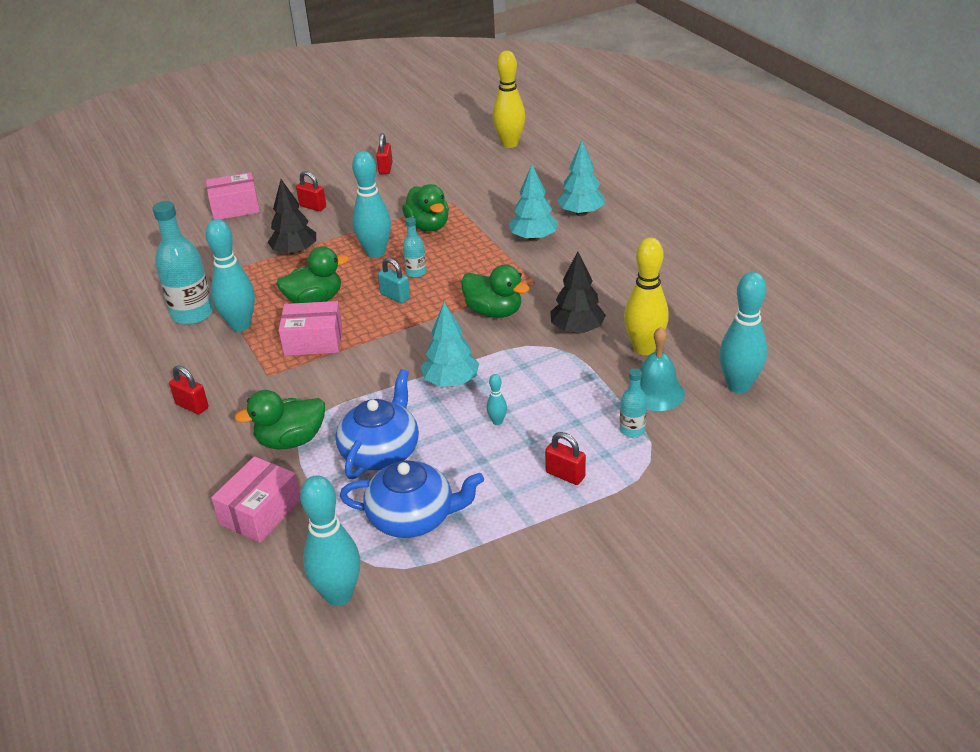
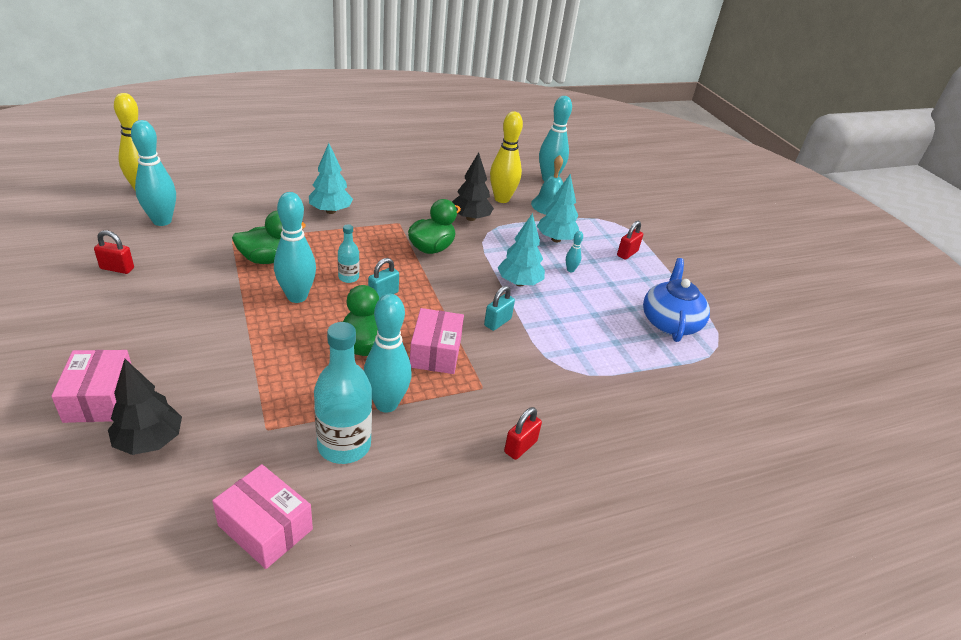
camera: 90 degrees left, 0 degrees up
(260, 512) = (669, 402): pink box -> pink box (265, 527)
(291, 440) = (581, 378): green duck -> none
(295, 252) = (256, 352): black tree -> black tree (149, 441)
(313, 206) = (159, 330): red padlock -> none
(339, 595) = (748, 365): turquoise bowling pin -> turquoise bowling pin (162, 221)
(371, 373) = (497, 322): none -> turquoise padlock
(381, 452) = (599, 328): blue teapot -> none
(581, 213) = (306, 184): turquoise tree -> turquoise tree (556, 239)
(632, 430) = (585, 221): turquoise bottle -> none

